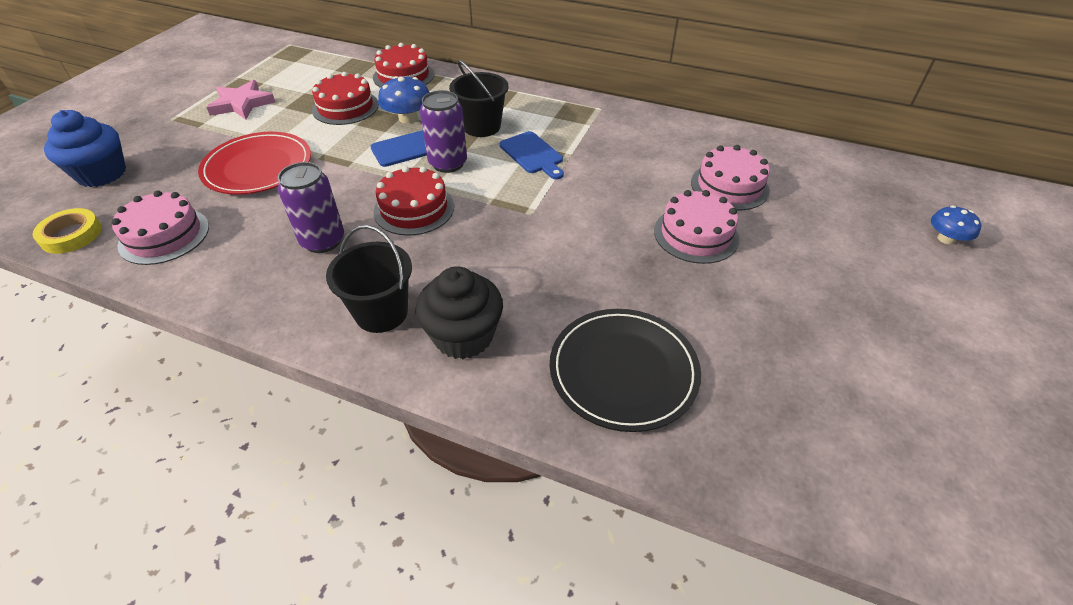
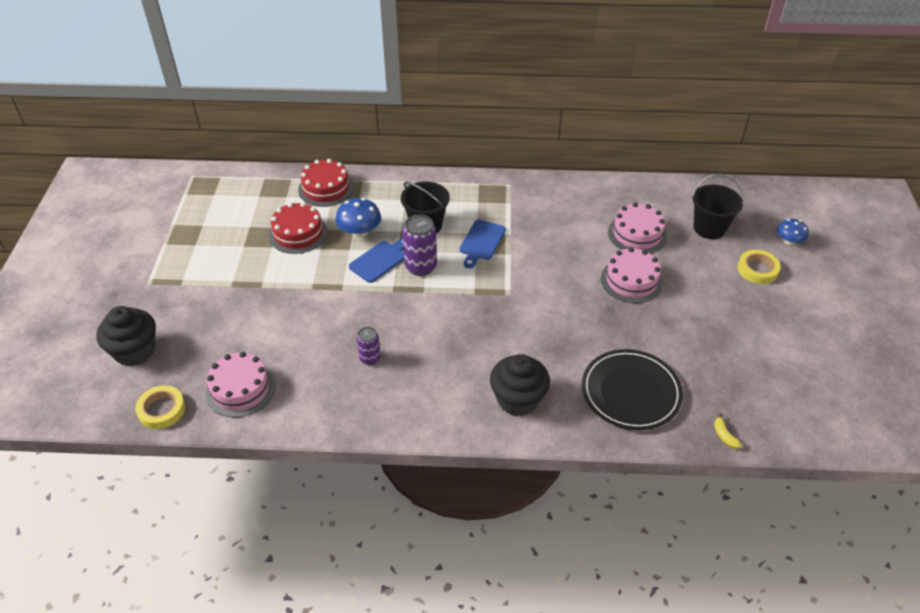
camera: 20 degrees left, 0 degrees up
(101, 174) = (135, 351): blue cupcake -> black cupcake
(242, 104) = (201, 252): pink star -> none
(258, 167) = (267, 309): red plate -> none
(323, 241) = (370, 358): purple can -> purple can, size x0.60
(381, 312) = (452, 399): black bucket -> black bucket (709, 228)
(414, 209) = (420, 313): red cake -> none
(532, 154) = (481, 242): blue cutting board -> blue cutting board turned 75 degrees clockwise
(739, 479) = (724, 436): none -> yellow banana
(884, 262) = (757, 269): none -> yellow tape

